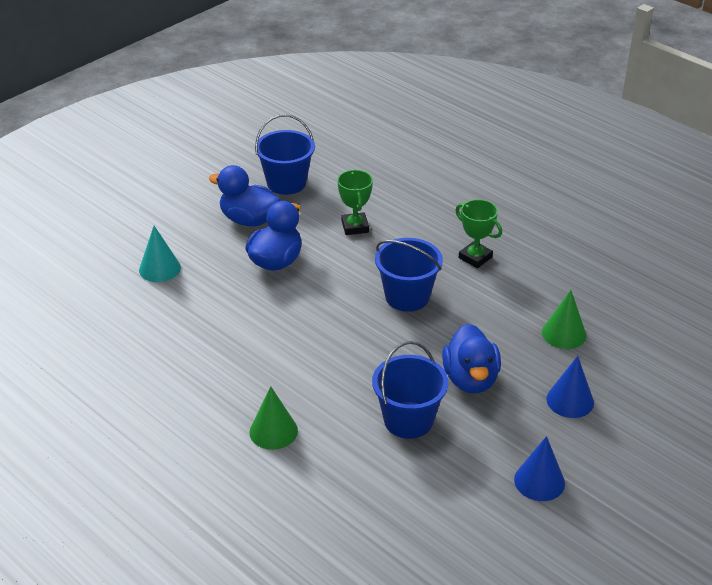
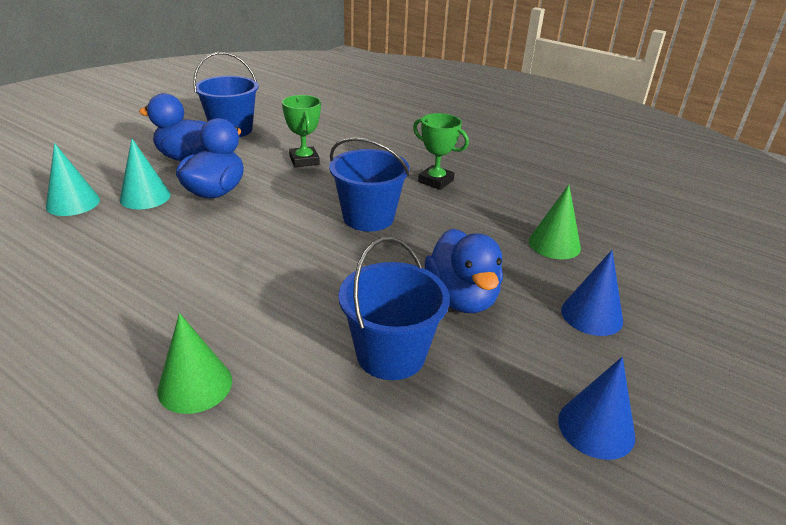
camera: 10 degrees left, 5 degrees down
(217, 265) = (145, 197): none -> turquoise cone

